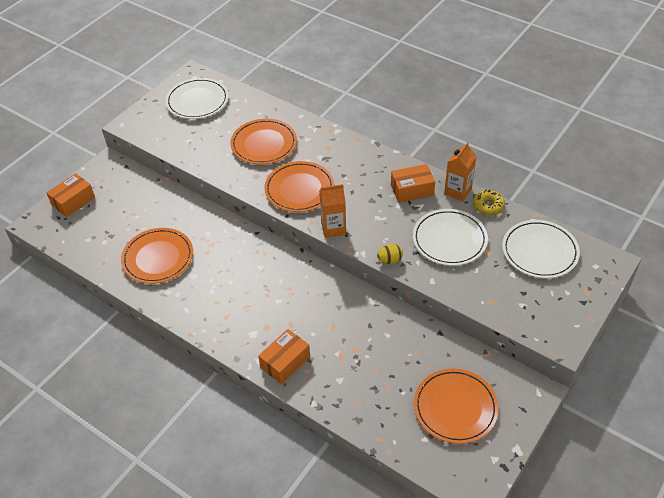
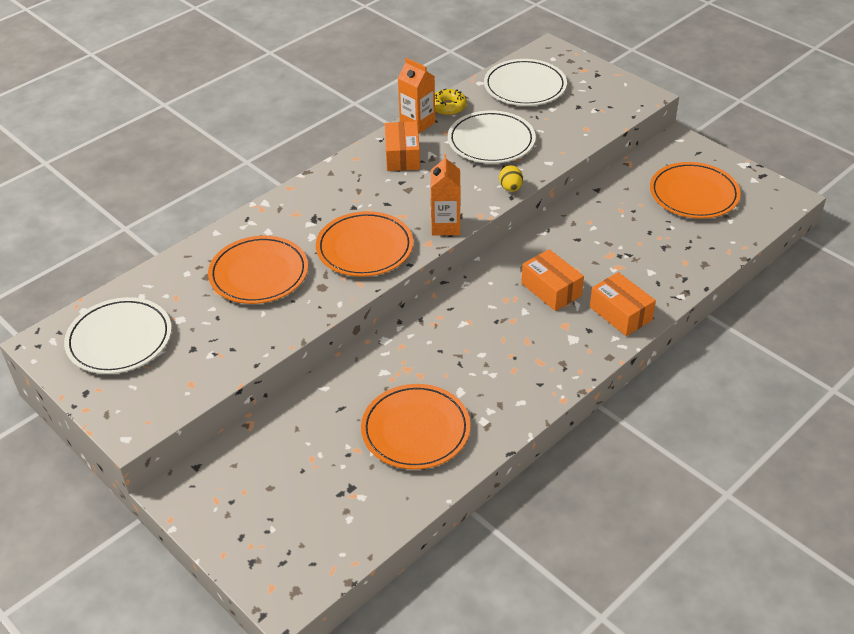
camera: 80 degrees left, 5 degrees down
(73, 201) = (251, 540): orange box -> orange box (551, 289)

